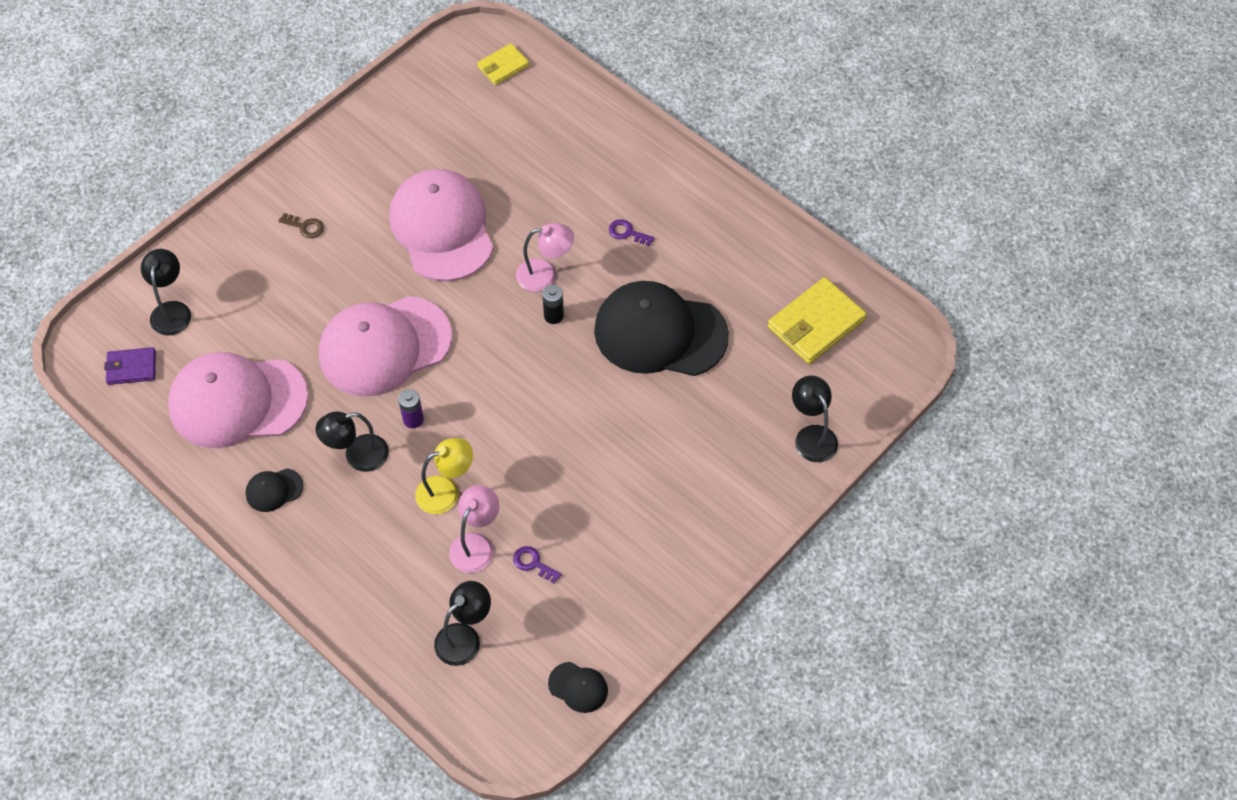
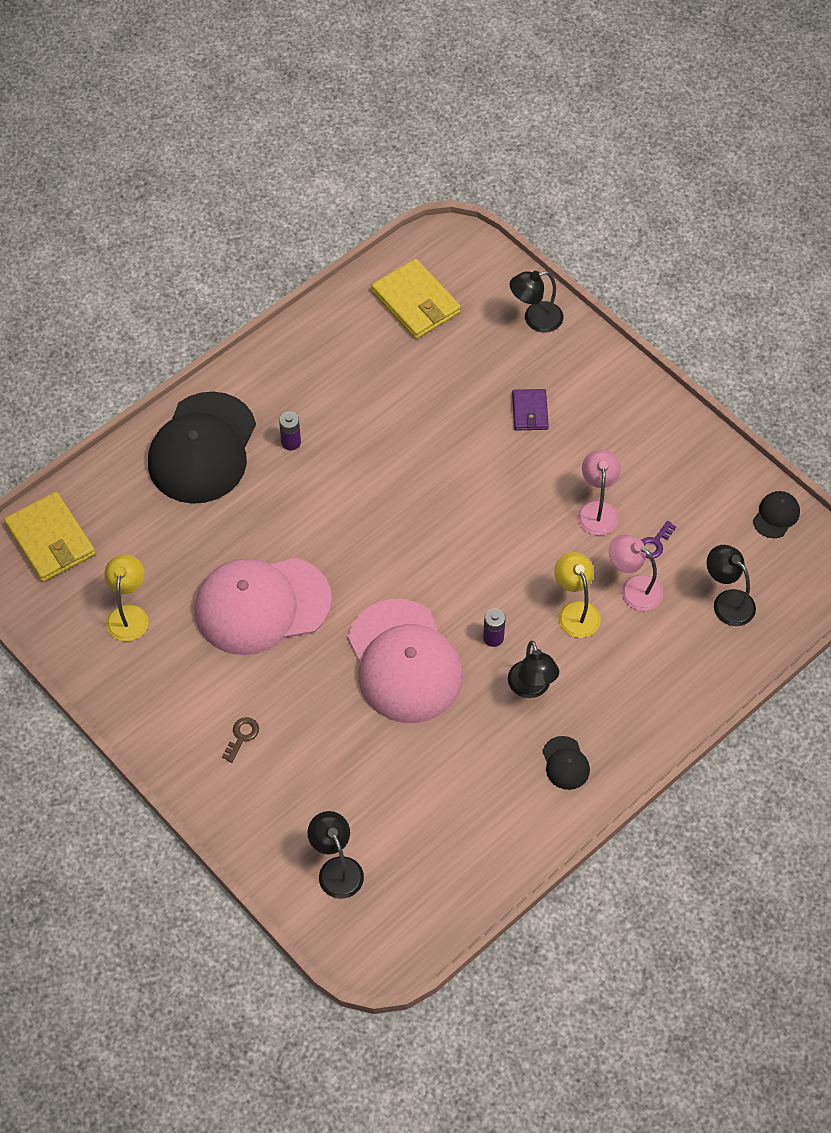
camera: 85 degrees left, 0 degrees up
(131, 368) = (407, 906): purple wallet -> purple wallet (530, 412)
(172, 310) = (337, 869): black lamp -> black lamp turned 60 degrees clockwise
(237, 401) = (459, 799): pink cap -> none
(428, 131) = (129, 614): none -> yellow lamp
(503, 66) = (50, 540): yellow wallet -> yellow wallet, size x1.73
(545, 274) = (333, 515): pink lamp -> pink lamp (597, 510)
(553, 316) = (383, 511): black battery -> none
(627, 233) = (291, 442): purple key -> purple battery
(660, 333) = (413, 425): black cap -> black cap (202, 449)

